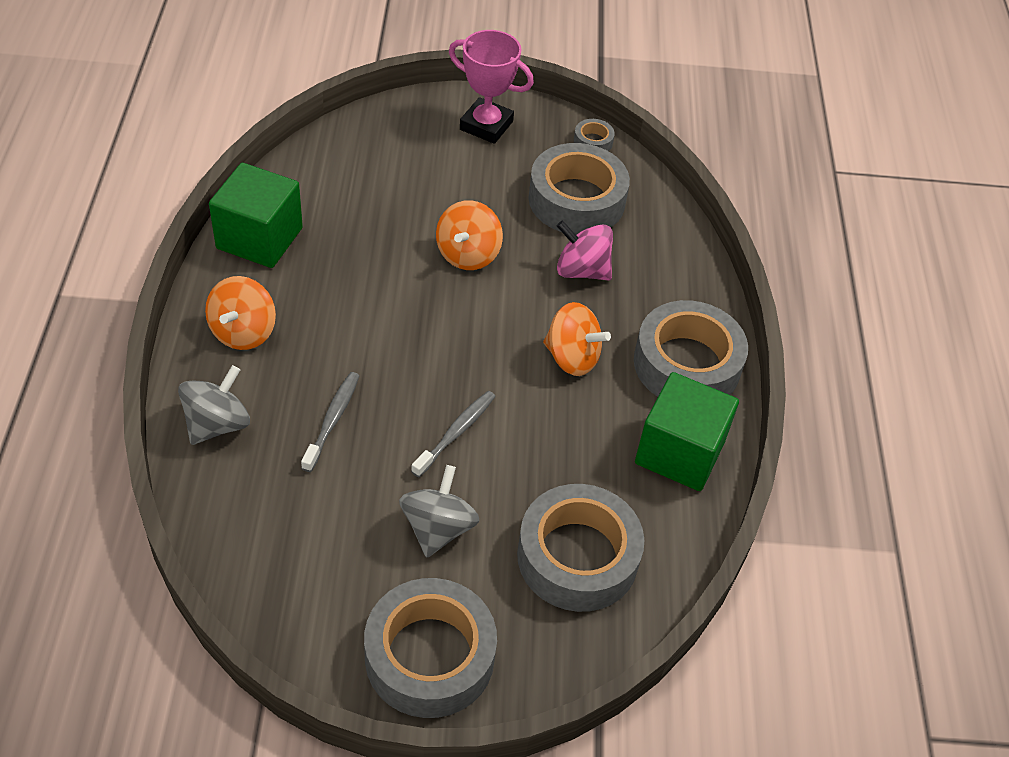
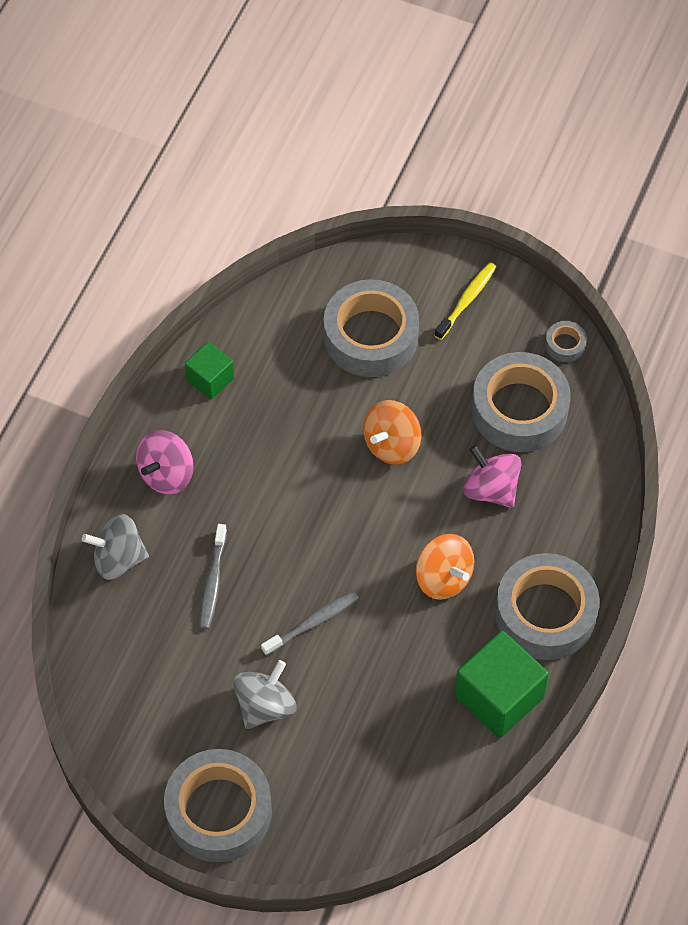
camera: 25 degrees right, 10 degrees up
(217, 424) = (118, 559): grey spinning top -> grey spinning top turned 150 degrees counterclockwise
(243, 332) = (166, 474): orange spinning top -> pink spinning top
(259, 238) = (210, 379): green cube -> green cube, size x0.57
(332, 420) = (213, 581): grey toothbrush -> grey toothbrush turned 150 degrees clockwise
(486, 125) = (466, 300): pink trophy -> yellow toothbrush
(577, 557) = (369, 765): grey tape -> grey tape (371, 336)

